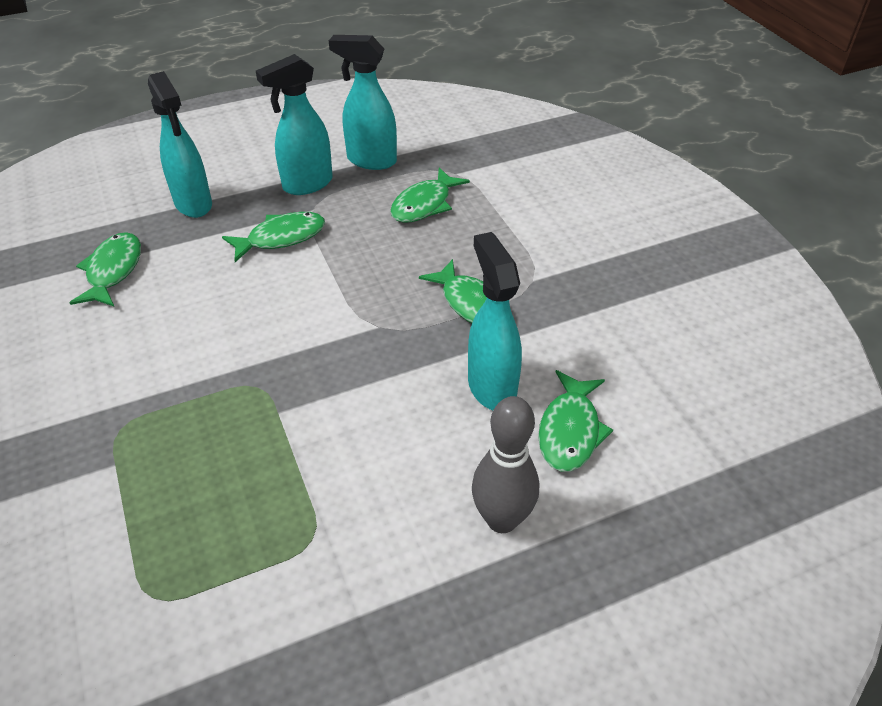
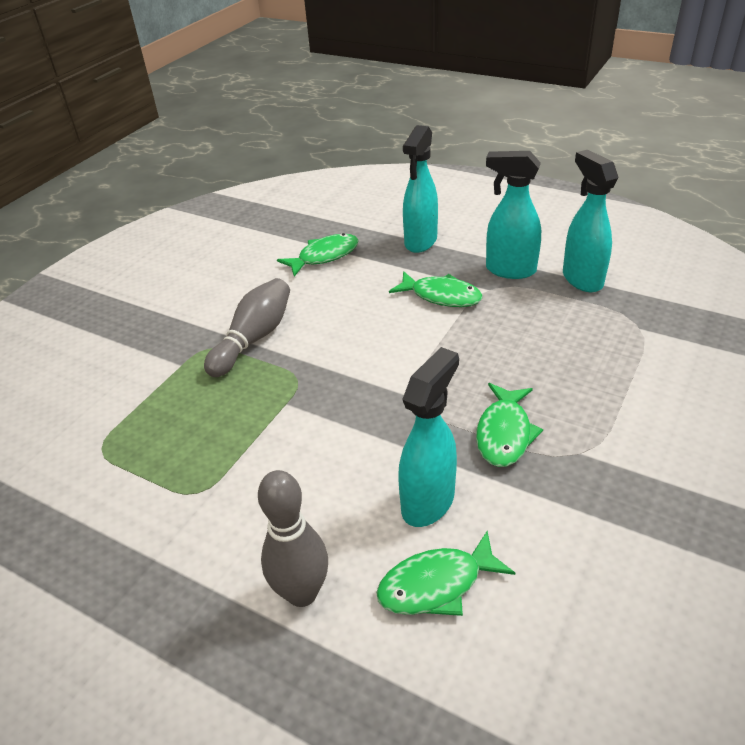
camera: 55 degrees right, 5 degrees down
(157, 386) = (254, 338): none -> grey bowling pin
(424, 204) = (576, 336): green fish -> none

